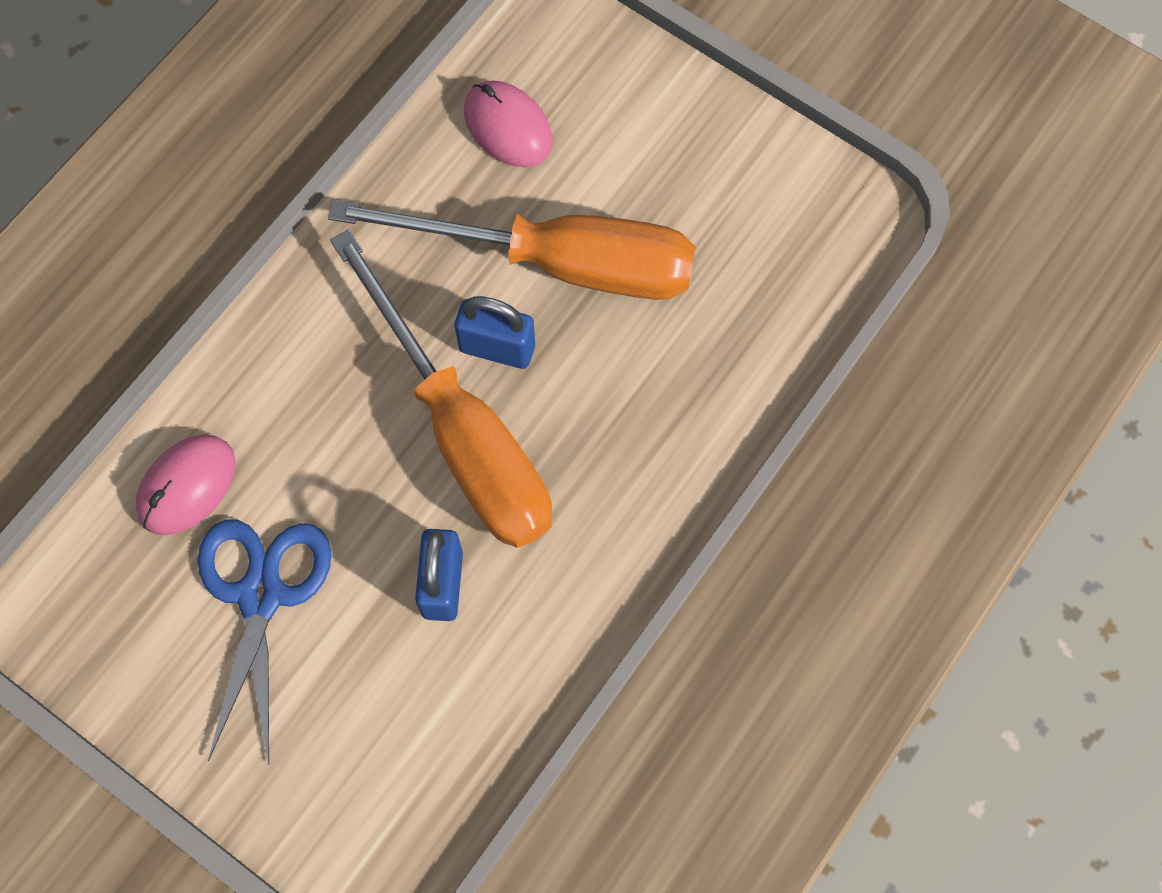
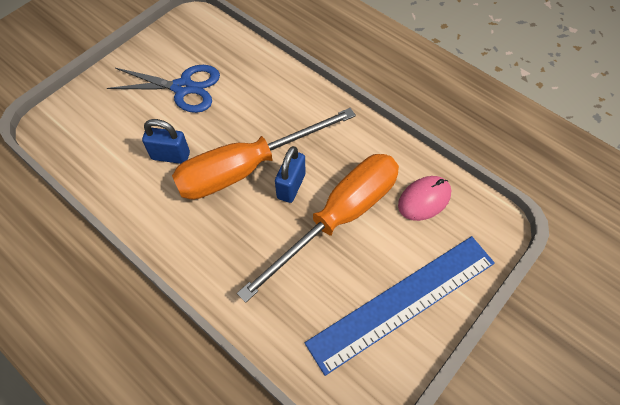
camera: 95 degrees right, 10 degrees down
(187, 486) = (239, 63): pink mouse -> none
(557, 262) = (338, 218): orange screwdriver -> orange screwdriver turned 150 degrees counterclockwise
(700, 160) = (403, 302): none -> blue ruler

